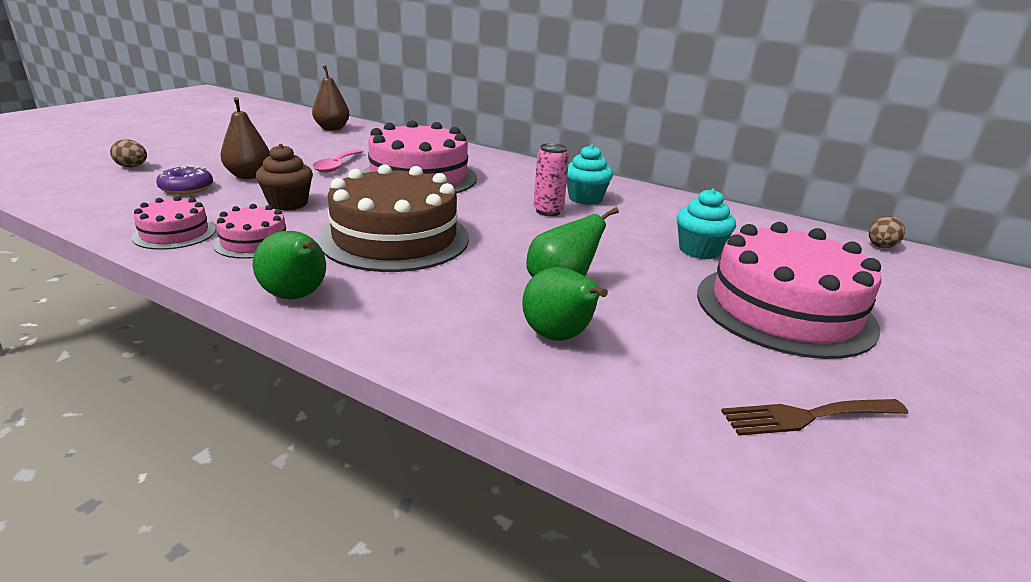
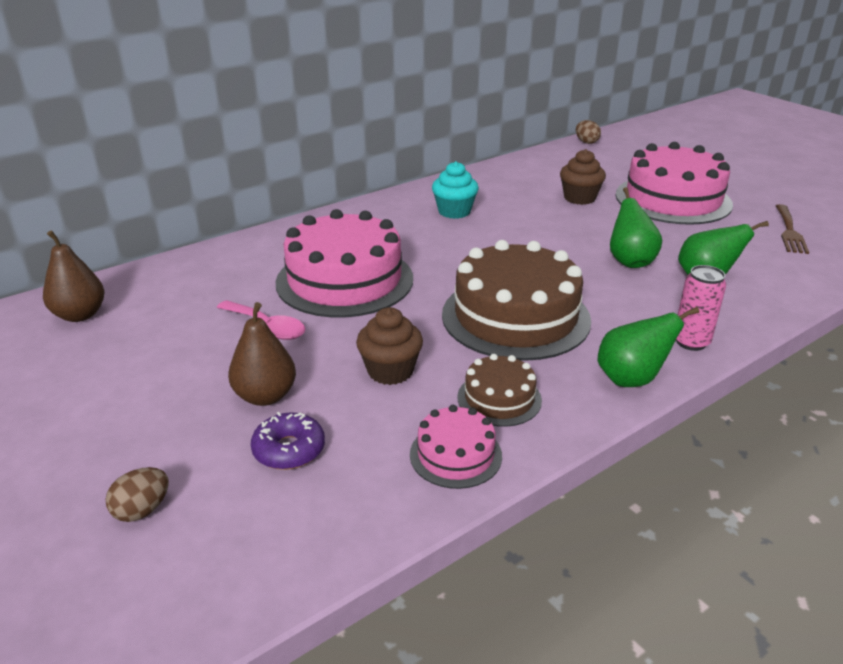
camera: 65 degrees left, 5 degrees up
(254, 242) = (499, 398): pink cake -> brown cake
(548, 211) = (478, 234): pink can -> pink can (691, 342)
(699, 250) = (579, 198): turquoise cupcake -> brown cupcake

